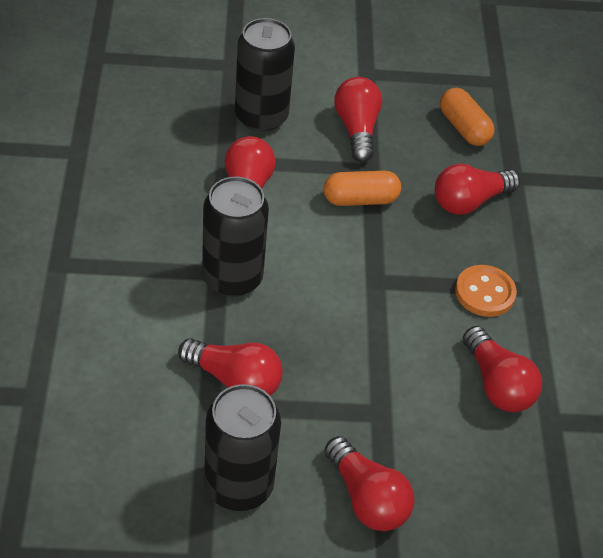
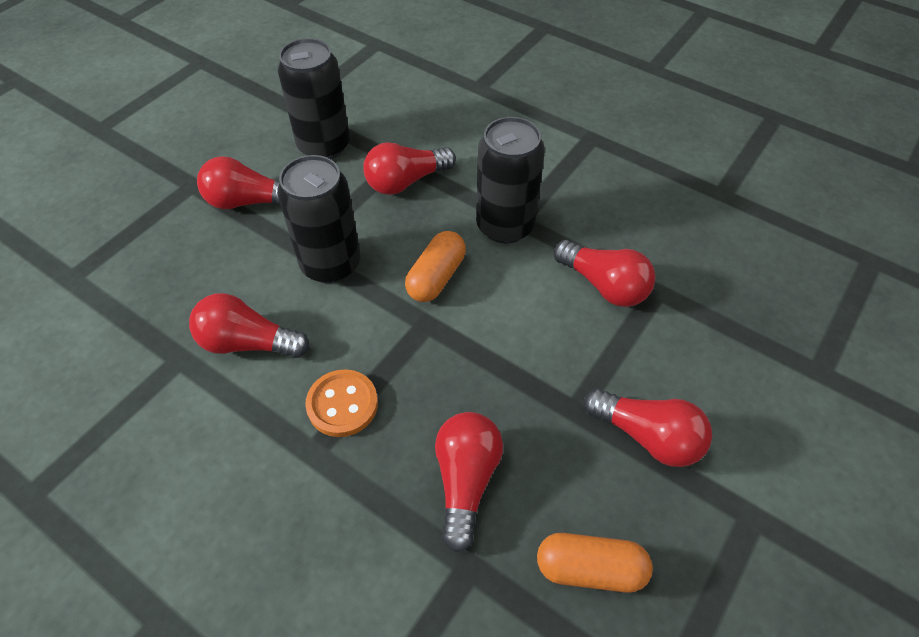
camera: 130 degrees right, 5 degrees up
(261, 117) = (712, 353): black can -> black can (331, 264)
(360, 199) = (536, 373): orange capsule -> orange capsule (436, 277)

